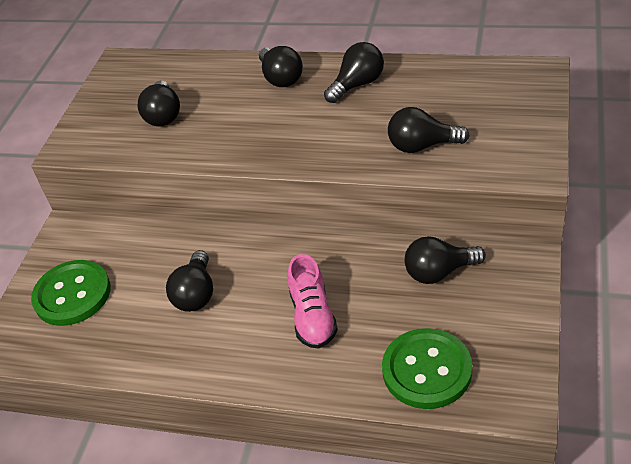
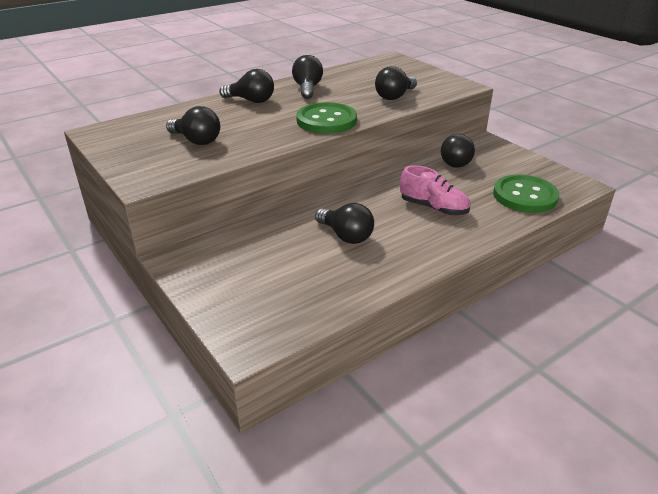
camera: 55 degrees left, 10 degrees down
(72, 294) = (253, 285): green button -> green button (326, 120)

